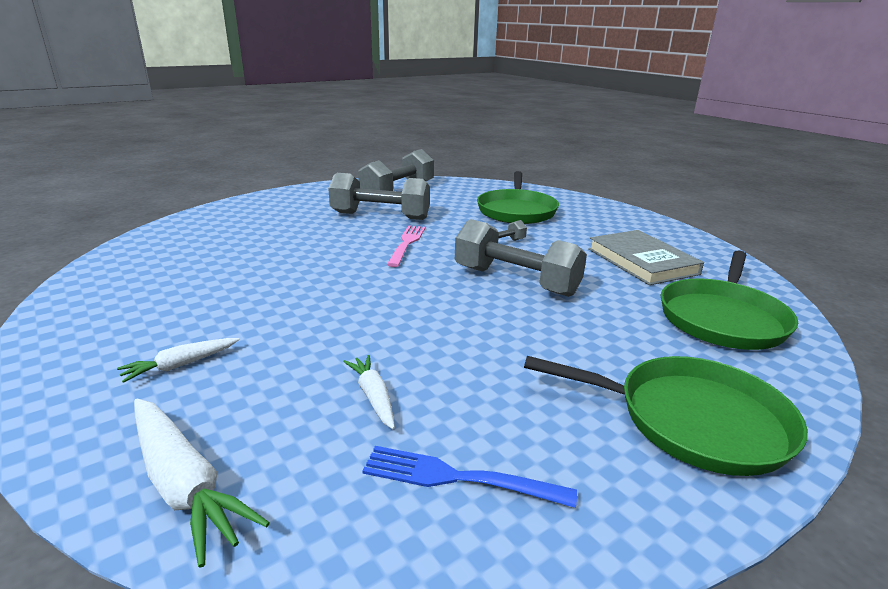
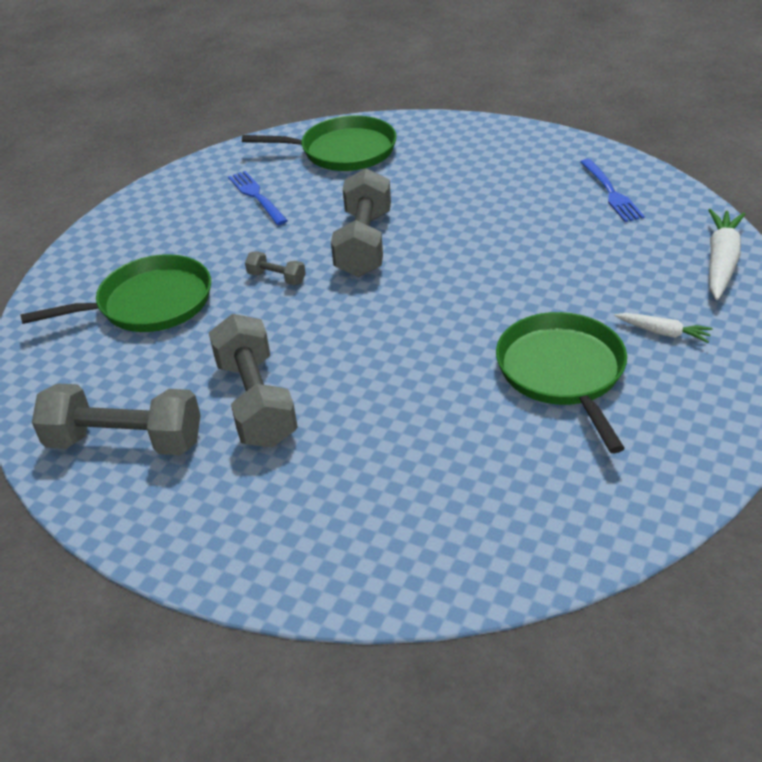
camera: 115 degrees left, 15 degrees up
(373, 396) = (589, 241): white carrot -> none
(407, 244) = (333, 337): pink fork -> none
(642, 261) = (256, 196): grey book -> blue fork
(692, 420) = (485, 146): green pan -> green pan (562, 372)

